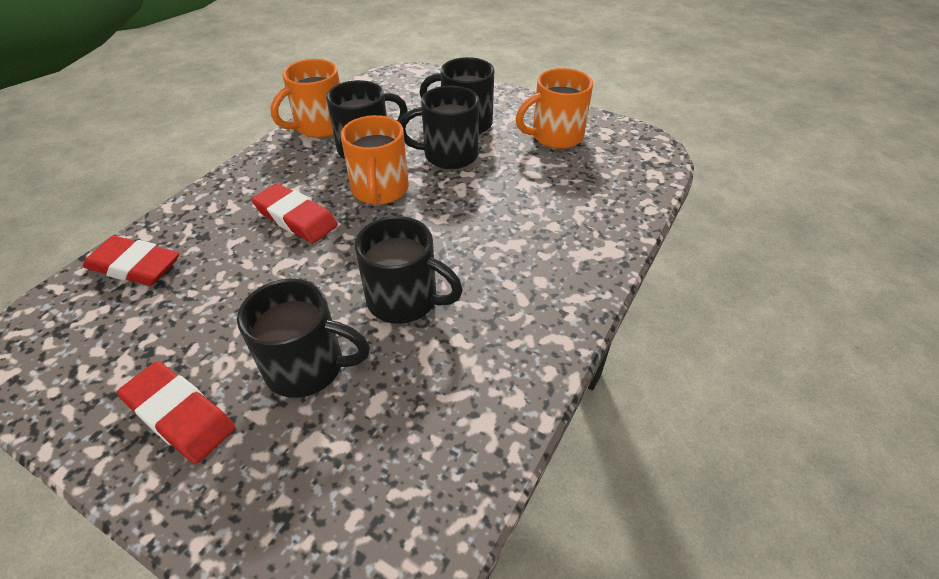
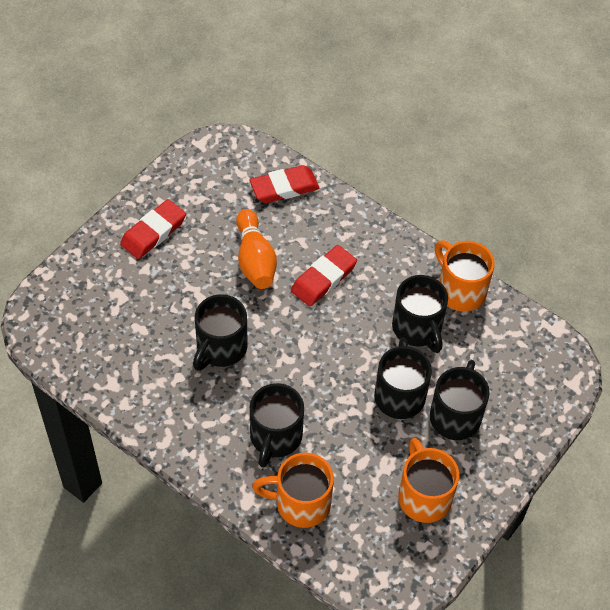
camera: 95 degrees right, 10 degrees up
(135, 266) = (284, 187): red eraser -> red eraser turned 45 degrees clockwise
(257, 282) = (255, 259): none -> orange bowling pin
(308, 367) = (174, 292): black mug -> black mug (275, 437)
(380, 190) = (352, 337): orange mug -> orange mug (300, 503)

